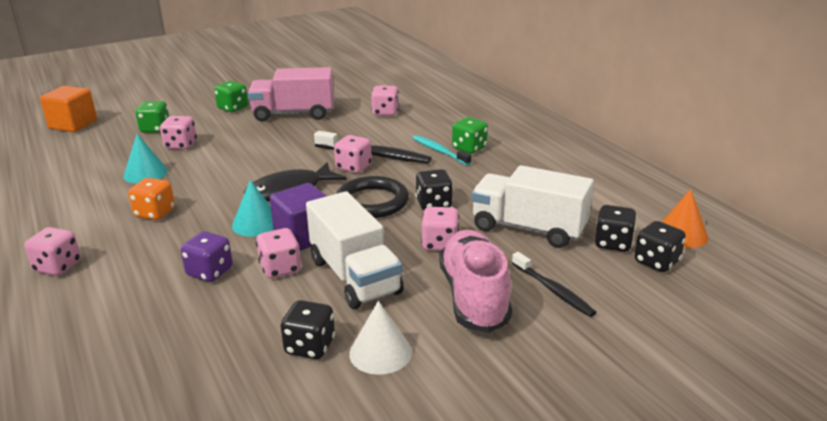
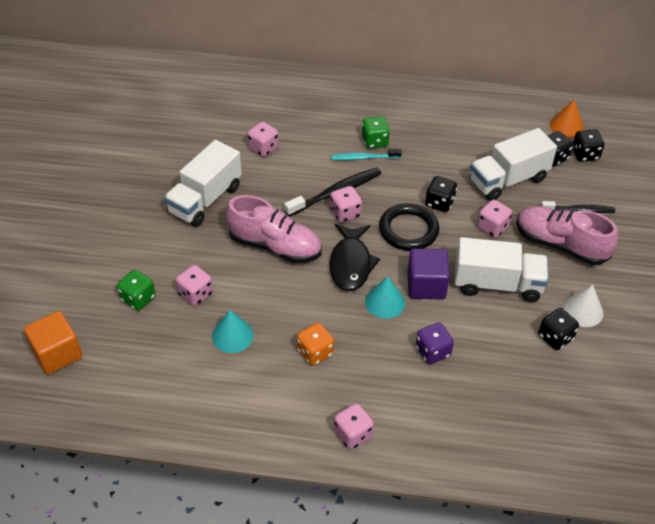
camera: 55 degrees left, 20 degrees up
(233, 108) = (146, 231): green dice -> none
(273, 154) = (275, 246): none -> pink shoe
(280, 268) = (458, 315): pink dice -> none
(294, 114) = (205, 199): pink truck -> white truck

